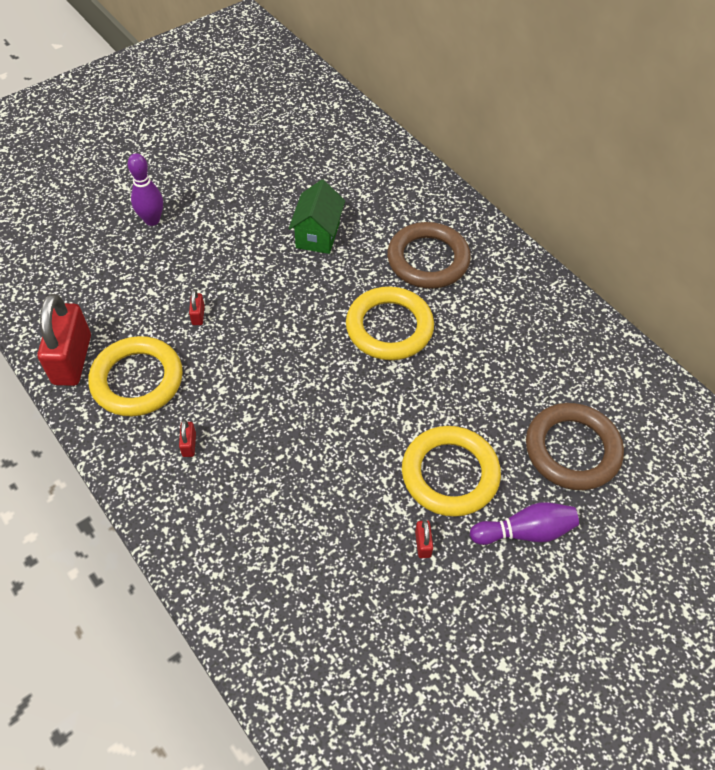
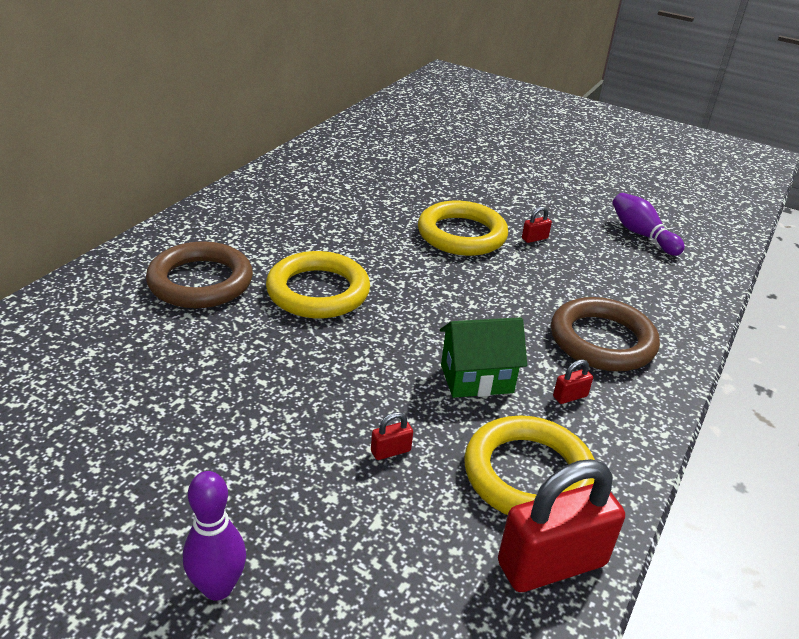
camera: 115 degrees left, 20 degrees down
(318, 235) = (188, 376): green house -> green house (476, 379)
(525, 531) = (482, 198): purple bowling pin -> purple bowling pin (641, 234)
(572, 450) = (392, 185): brown ring -> brown ring (602, 340)

